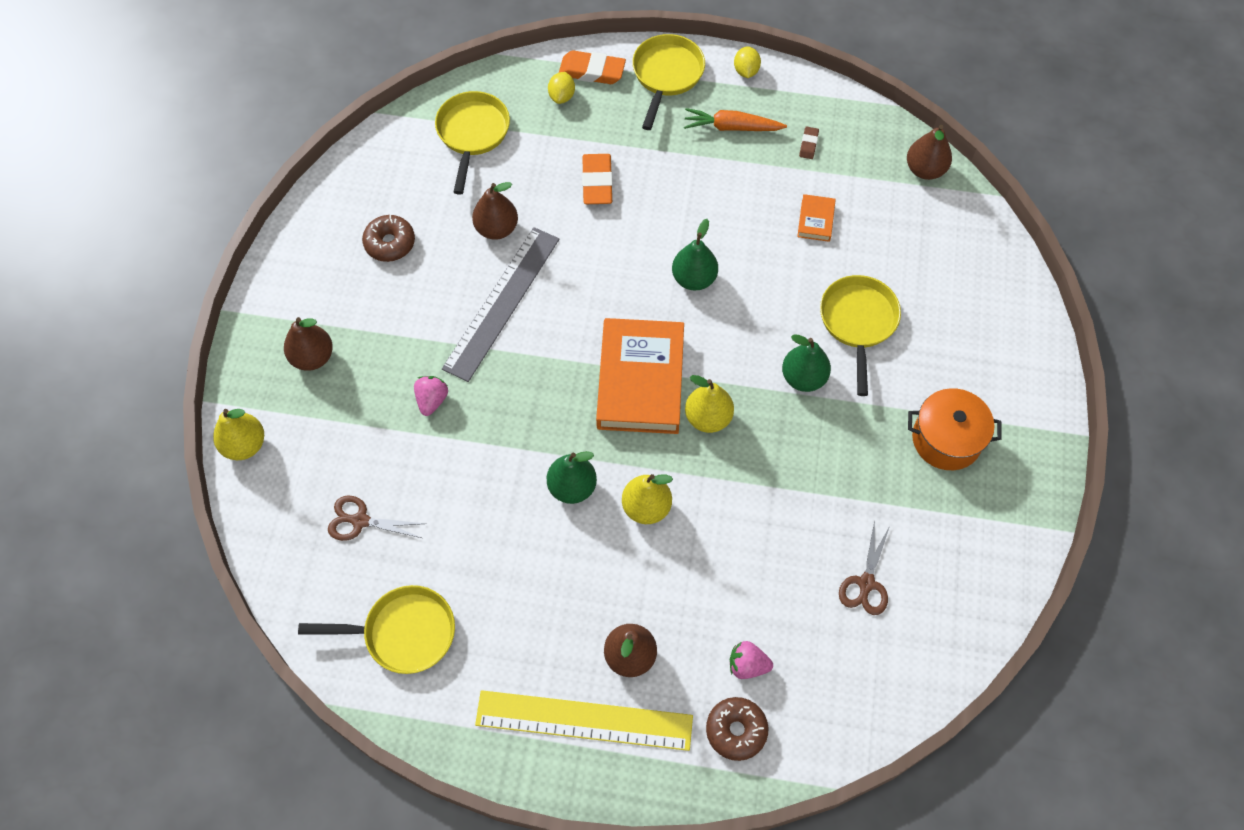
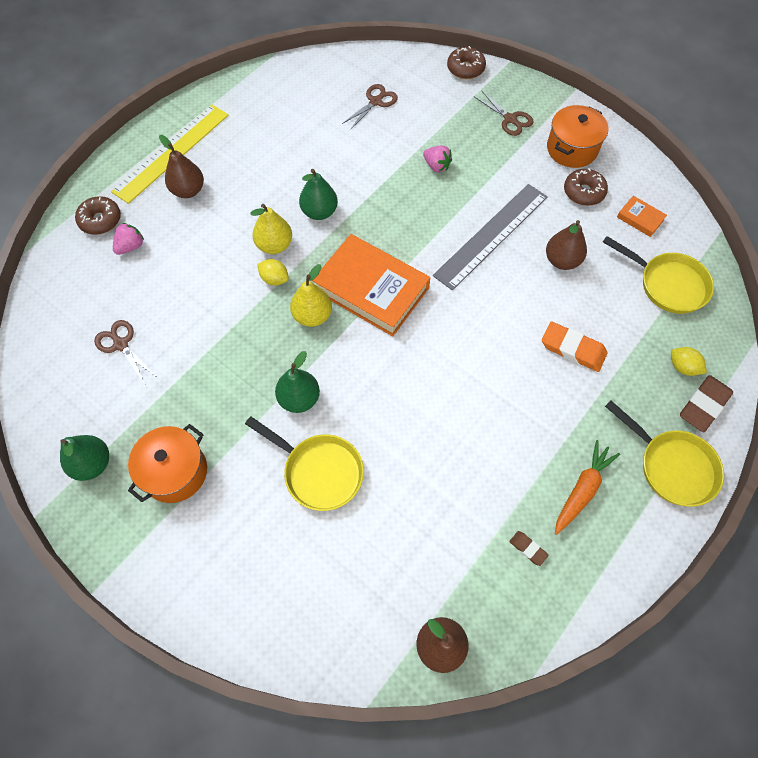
camera: 120 degrees right, 0 degrees up
(244, 445) = (465, 69): yellow pear -> brown donut
(312, 357) = (510, 119): brown pear -> brown scissors
(329, 277) = (571, 149): none -> orange pot
(403, 633) = (290, 95): yellow pan -> none
(501, 302) = (491, 235): grey ruler -> grey ruler turned 75 degrees clockwise
(592, 71) = (703, 405): orange eraser -> brown eraser
(694, 279) = (437, 370): green pear -> green pear (92, 464)
(746, 71) = (648, 544): yellow lemon -> yellow lemon (274, 279)
(815, 220) = (439, 501): orange book -> orange book (640, 218)

